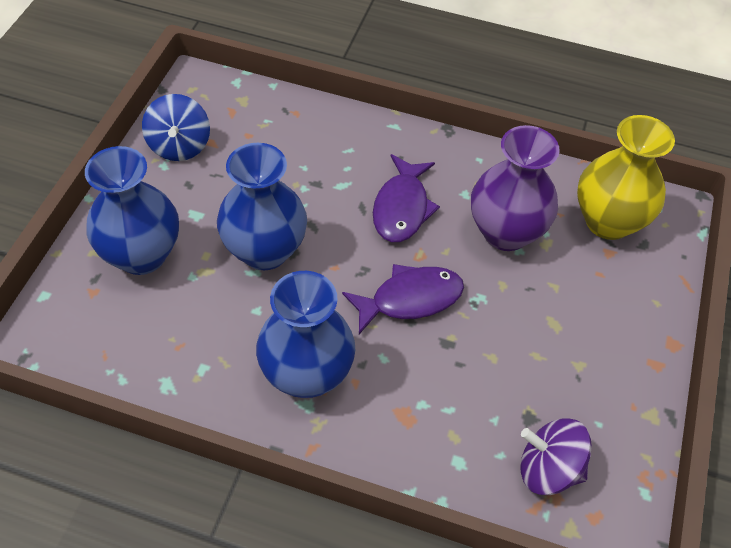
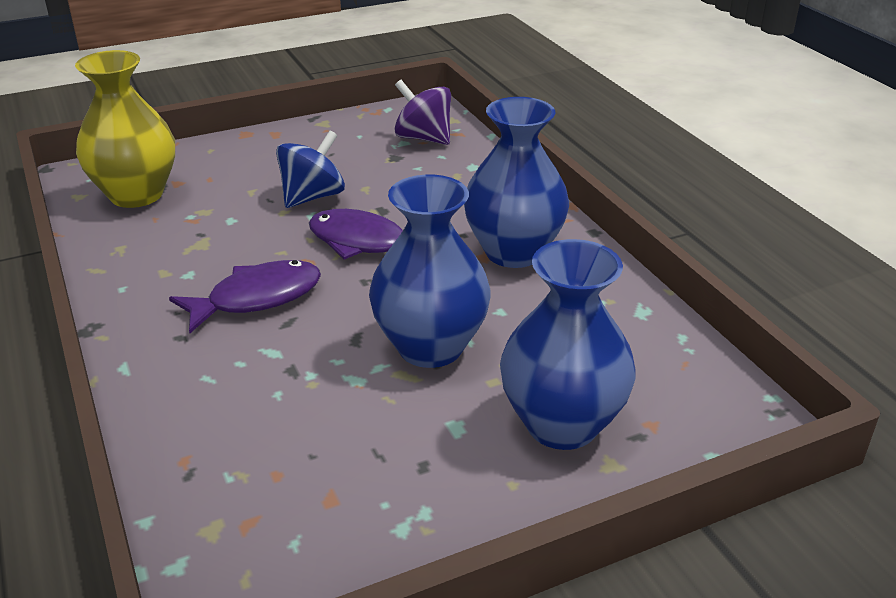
camera: 130 degrees left, 20 degrees down
(179, 146) = (373, 523): blue spinning top -> blue spinning top (312, 197)
(505, 232) = (216, 233): purple vase -> none
(548, 469) = (423, 138): purple spinning top -> purple spinning top turned 150 degrees clockwise

